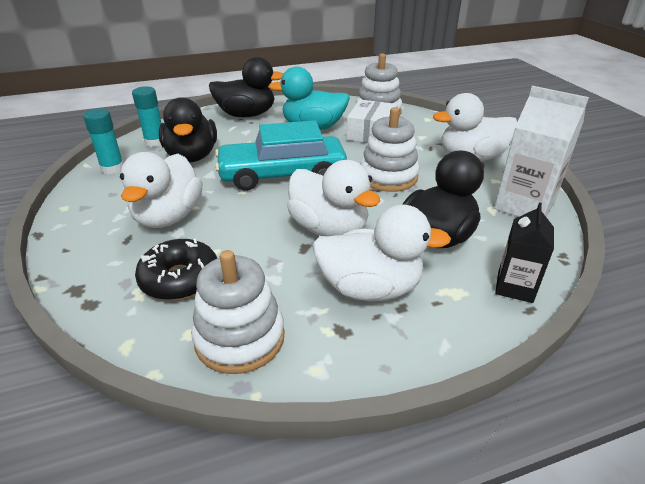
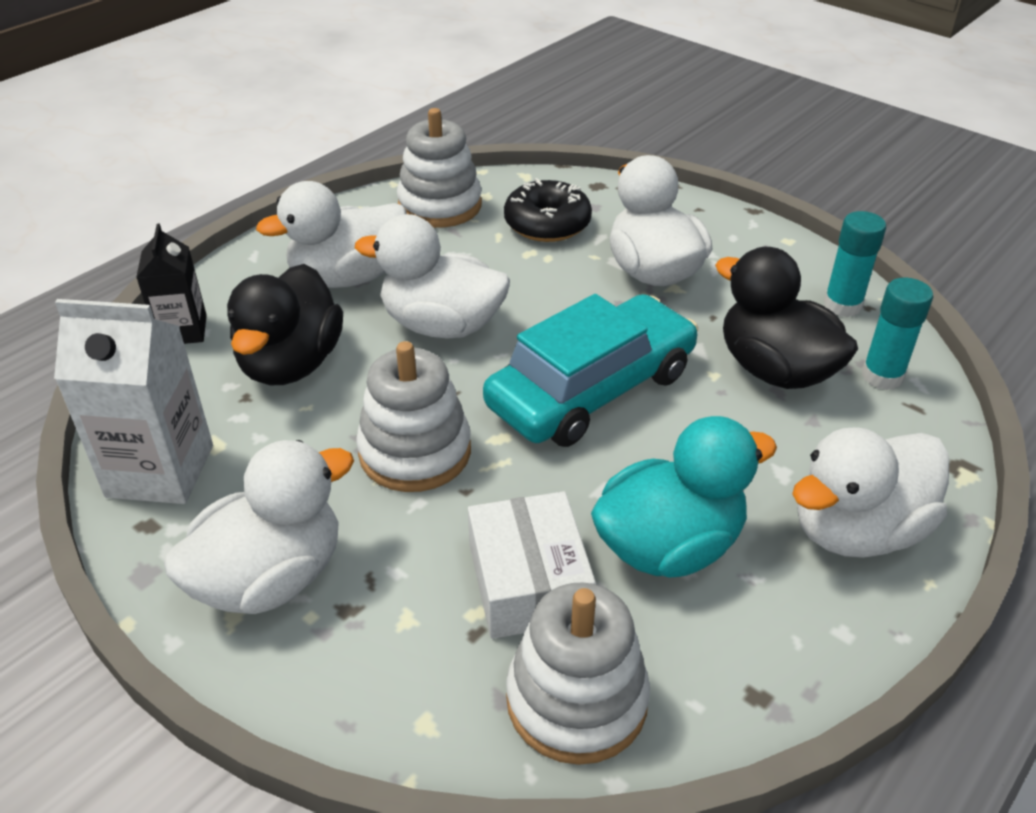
camera: 150 degrees right, 5 degrees up
(246, 115) = (856, 530): black duck -> white duck

